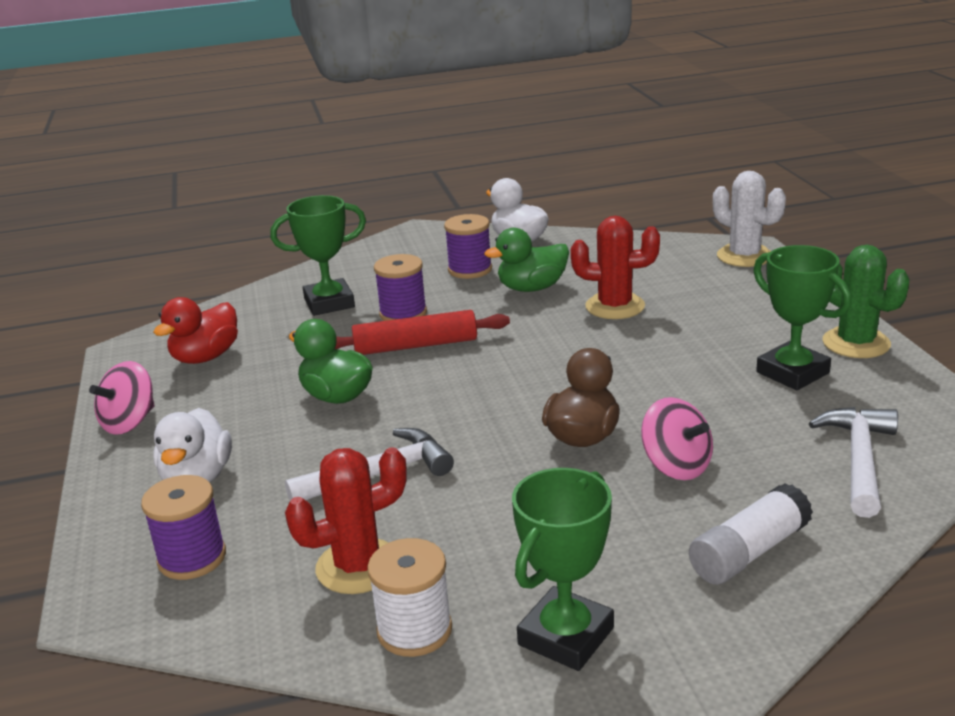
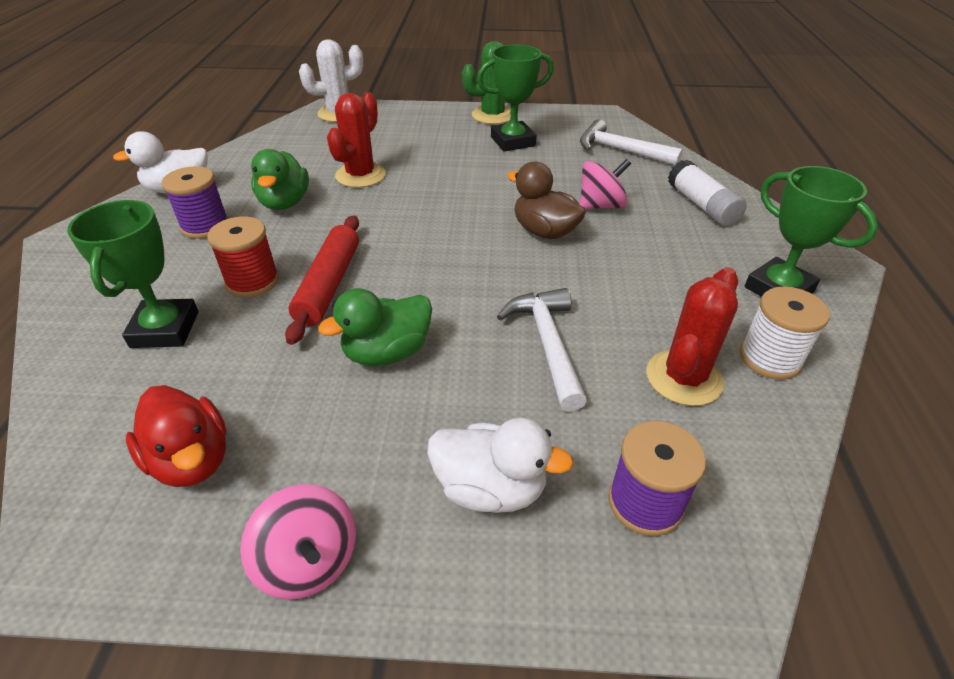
camera: 75 degrees left, 15 degrees up
(358, 566) = (684, 378): red cactus -> red cactus turned 45 degrees clockwise
(403, 314) = (252, 281): purple spool -> red spool

